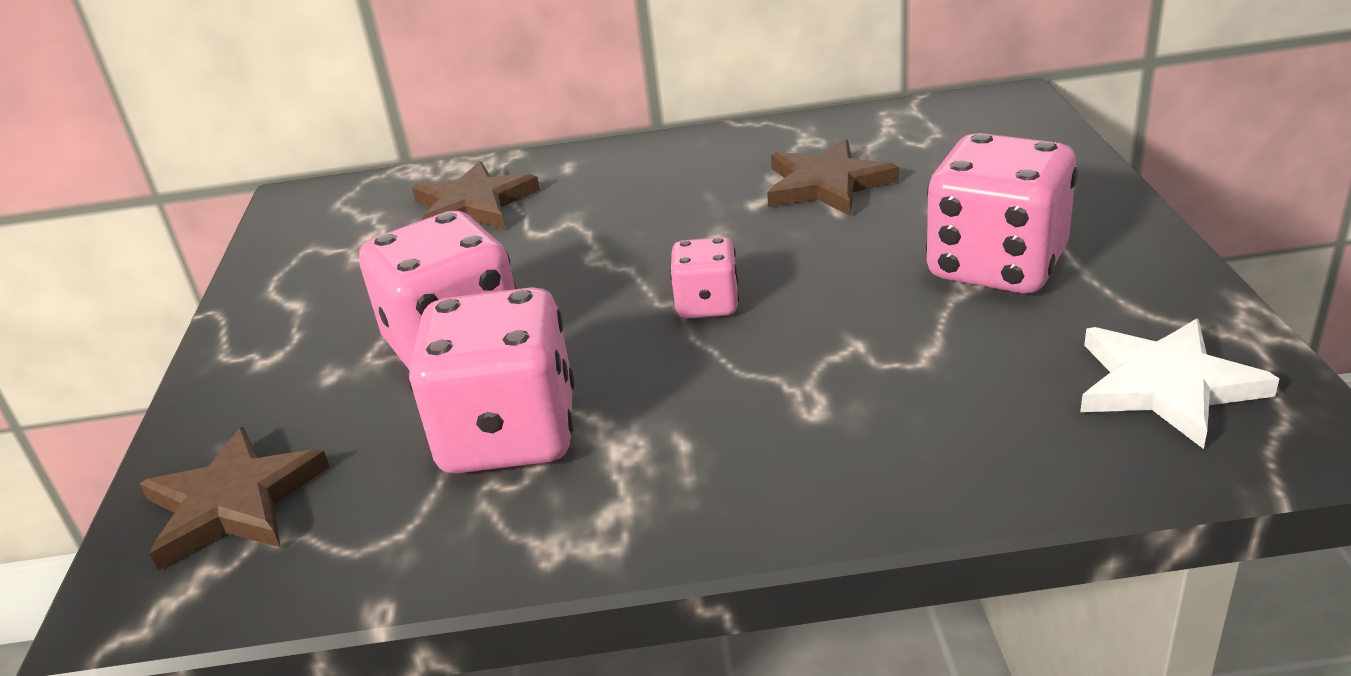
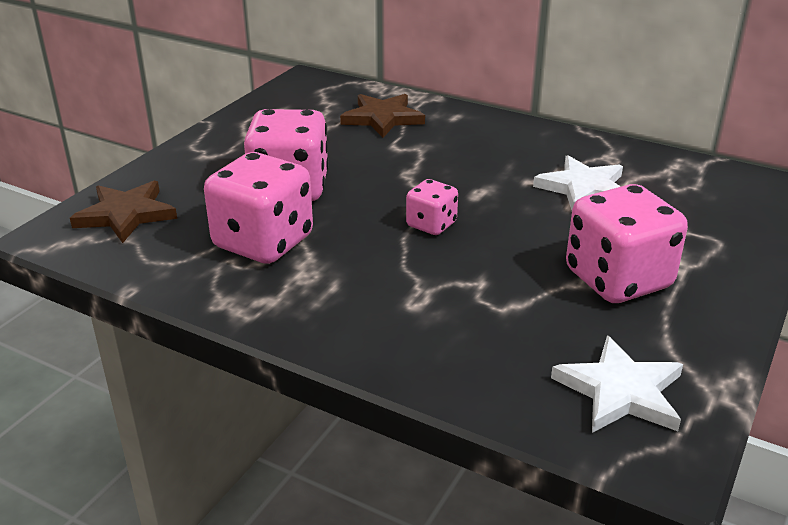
camera: 30 degrees right, 0 degrees up
(827, 184) = (583, 188): brown star -> white star

